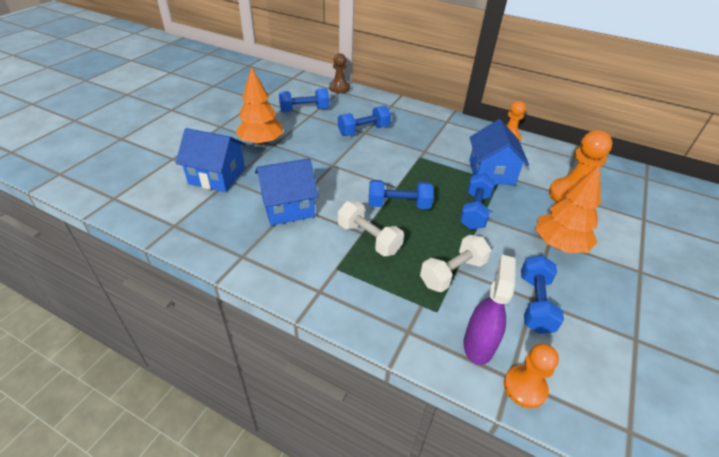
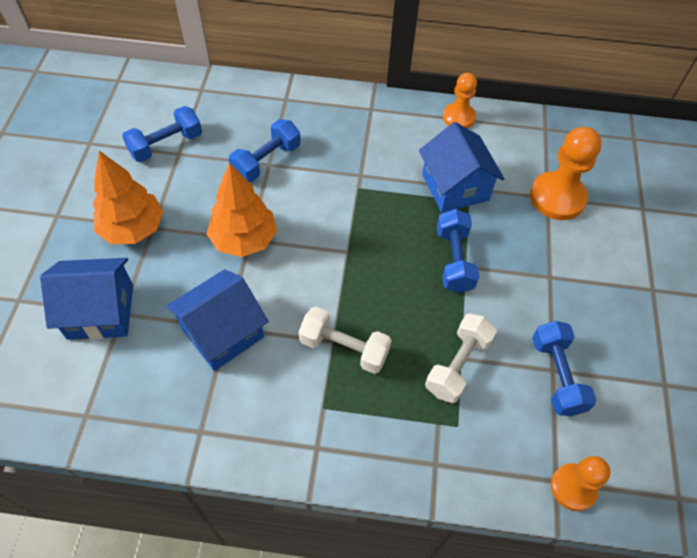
camera: 20 degrees left, 15 degrees up
(339, 88) = (198, 84): brown pawn -> none
(398, 205) = (360, 281): blue dumbbell -> none
(478, 344) = (514, 452): purple spray bottle -> none
(559, 245) = (561, 281): orange tree -> orange tree (244, 239)

